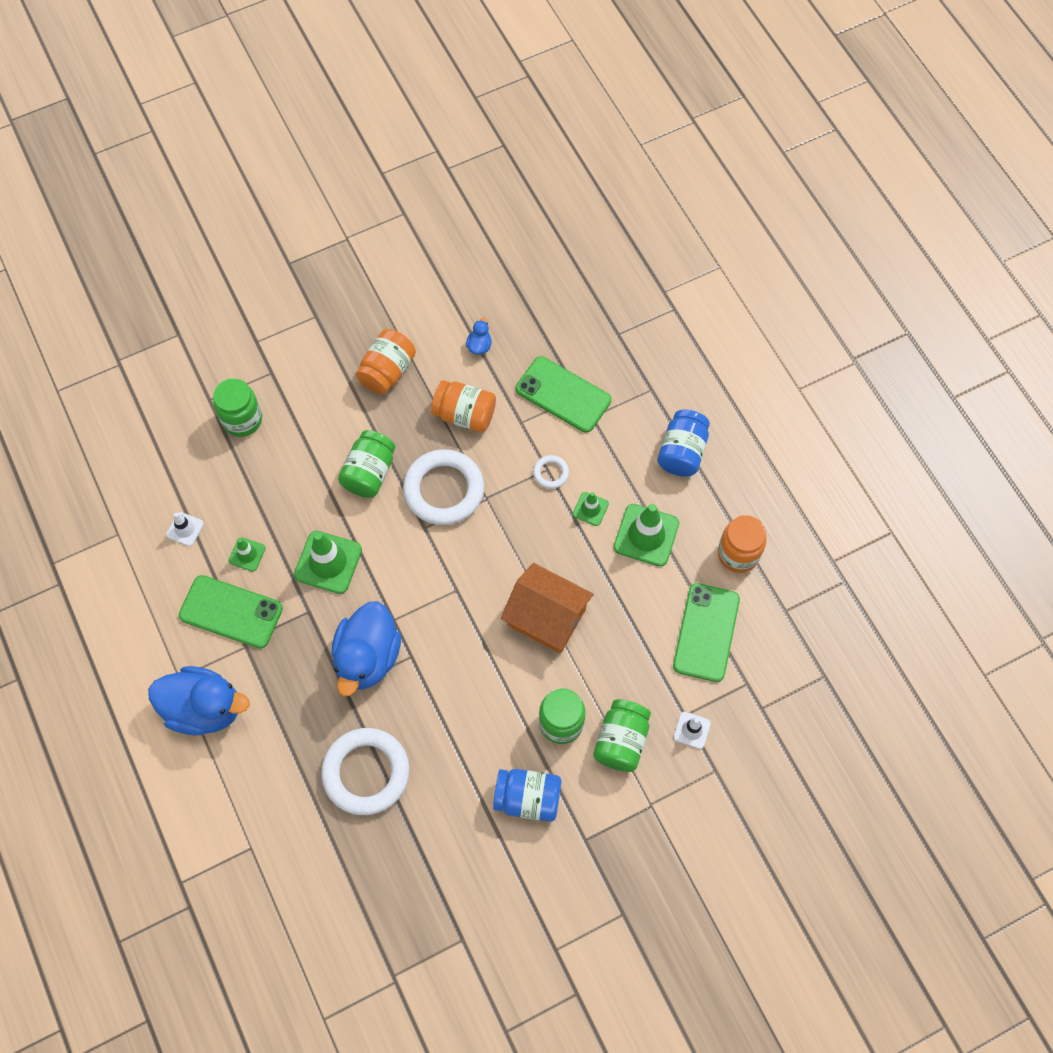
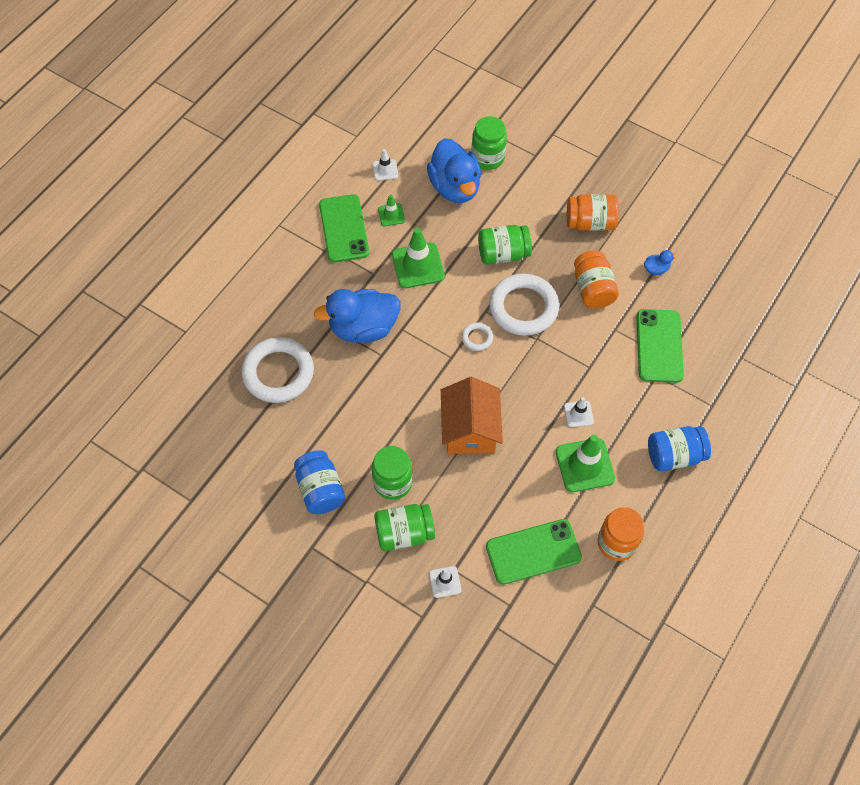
camera: 60 degrees right, 5 degrees down
(204, 708) = (266, 251): blue duck -> blue duck (455, 187)
(551, 473) = (588, 371): white ring -> white ring (477, 338)
(590, 509) = (578, 414): green traffic cone -> white traffic cone

